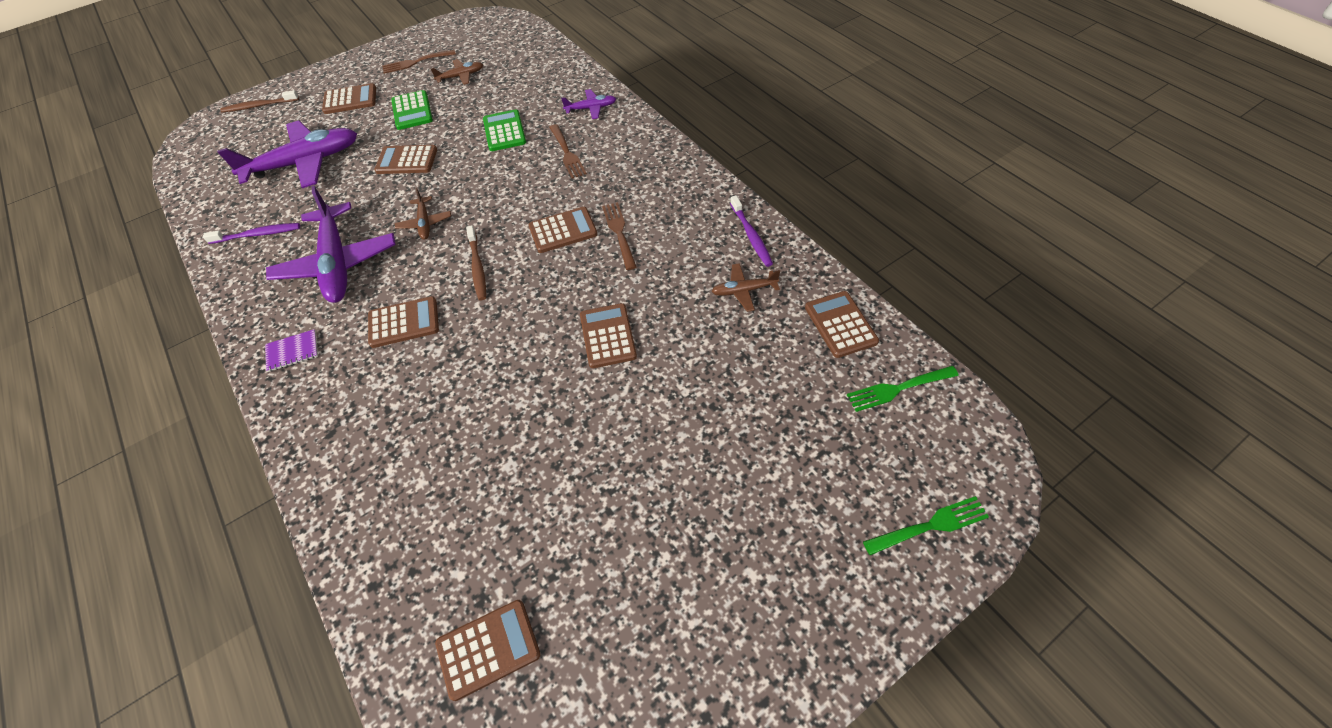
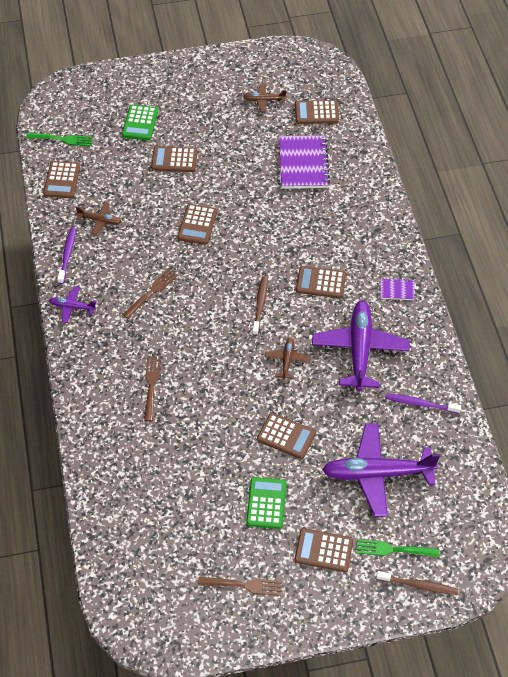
camera: 160 degrees left, 0 degrees up
(461, 76) = (205, 536): brown plane -> brown plane (264, 100)
(481, 509) = (303, 164): none -> purple notebook
(504, 131) = (192, 435): green calculator -> green calculator (140, 123)
(563, 230) = (189, 311): brown calculator -> brown calculator (174, 159)
(591, 108) = (106, 430): purple plane -> purple plane (72, 307)
(619, 233) = (151, 292): brown fork -> brown fork turned 150 degrees counterclockwise
(929, 526) = (101, 86): green fork -> green fork (394, 549)

